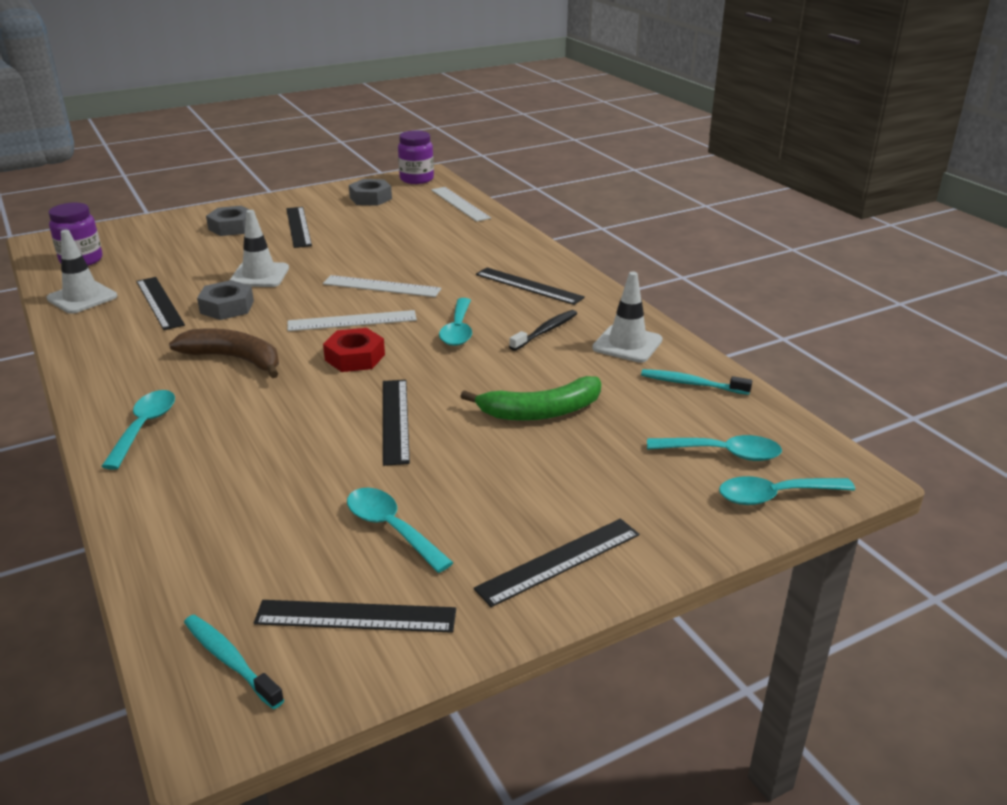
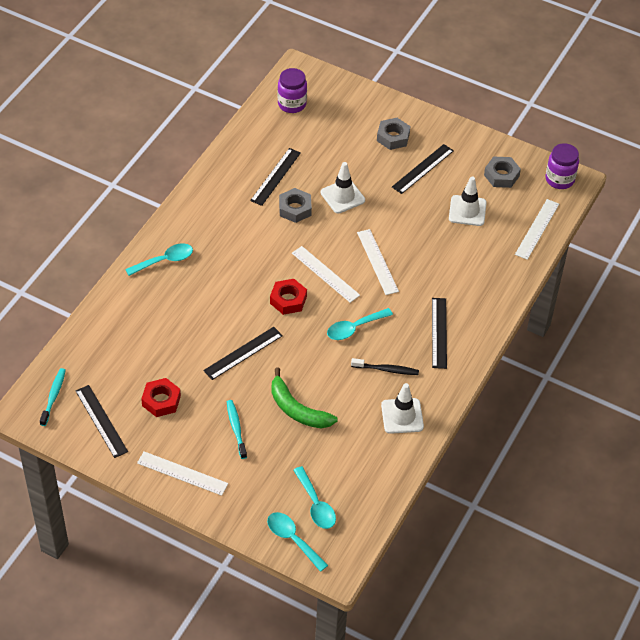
camera: 55 degrees right, 20 degrees up
(82, 298) = (253, 140): white traffic cone -> white traffic cone (467, 211)
(235, 359) = (246, 251): brown banana -> none
(391, 528) = (161, 401): turquoise spoon -> red nut
(559, 561) = (182, 473): black ruler -> white ruler
(692, 384) = (379, 465): turquoise toothbrush -> turquoise toothbrush (236, 428)

